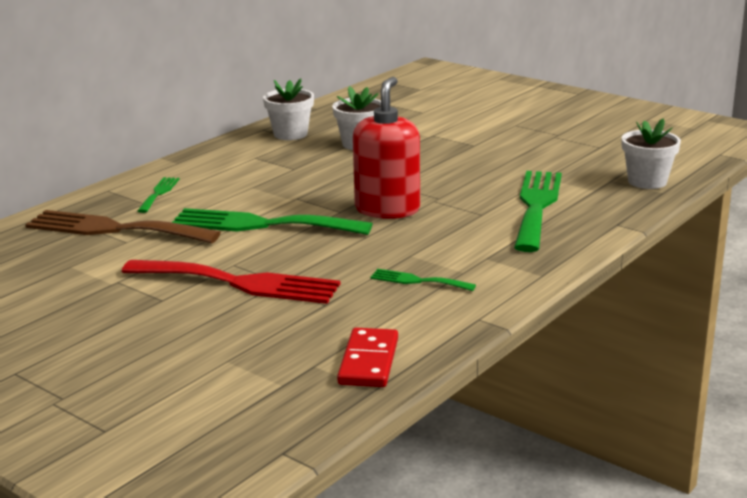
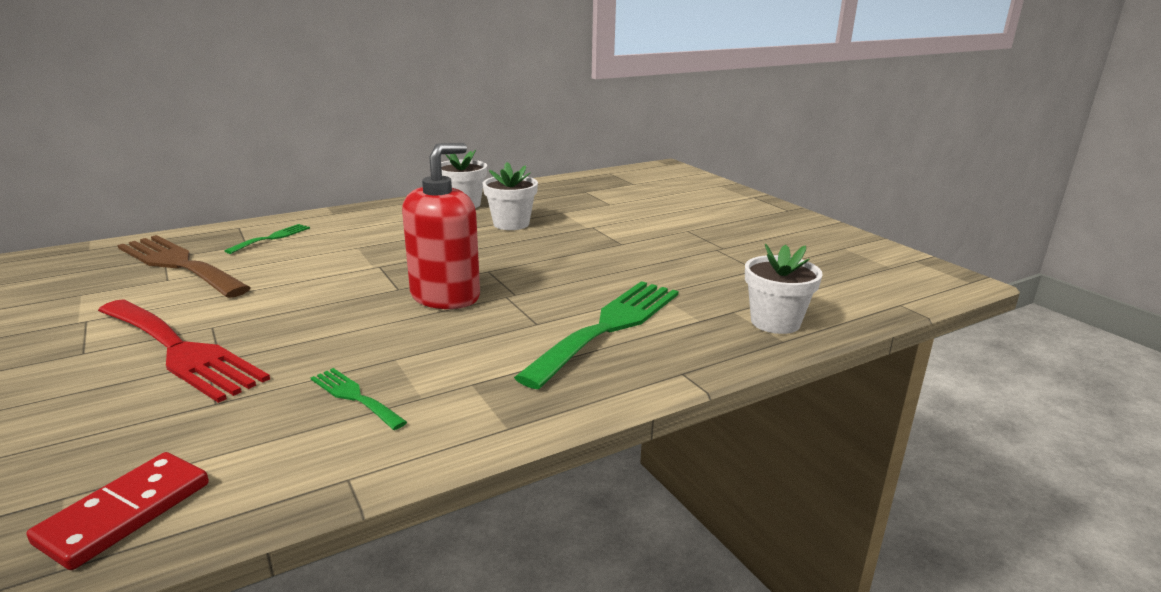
camera: 20 degrees right, 0 degrees up
(261, 224) = (305, 287): green fork -> none

